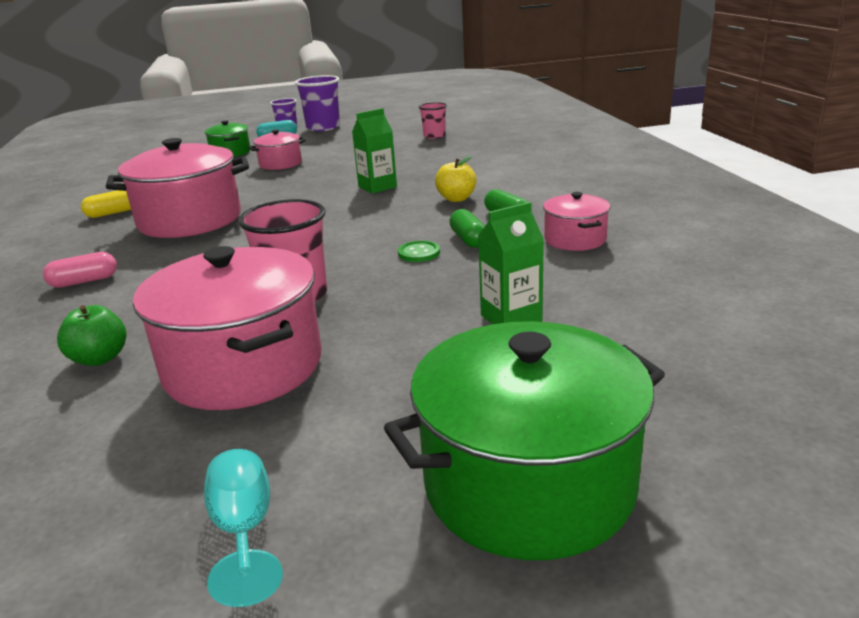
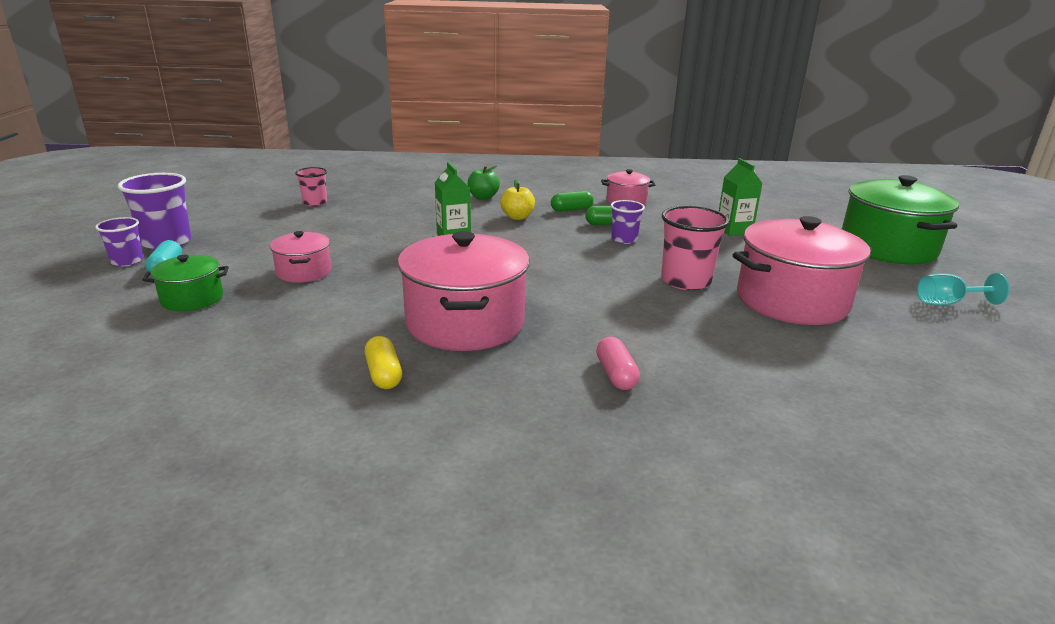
camera: 80 degrees left, 0 degrees up
(100, 358) = (781, 353): green apple -> green apple (483, 197)
(419, 253) = (624, 239): green button -> purple cup

